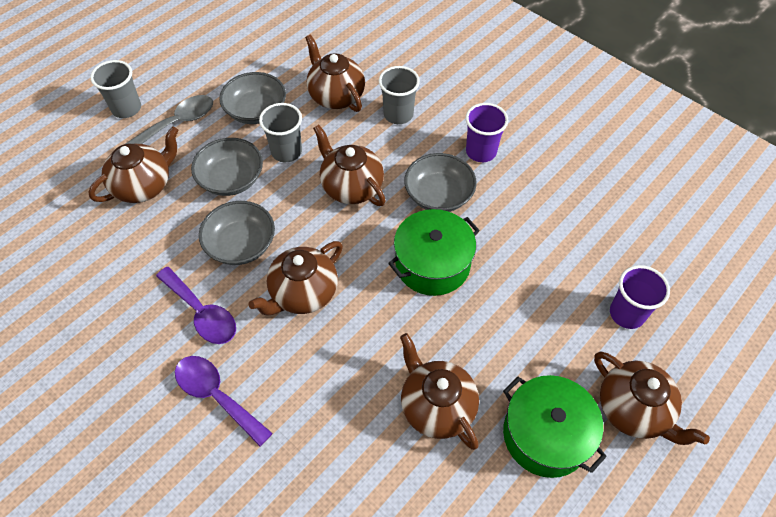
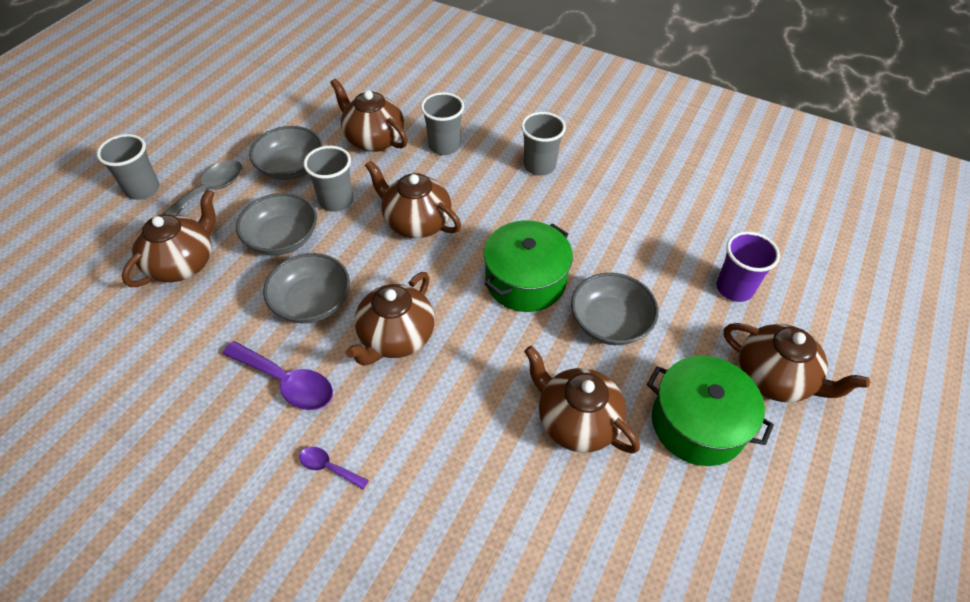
camera: 15 degrees left, 5 degrees down
(216, 396) = (328, 467): purple spoon -> purple spoon, size x0.53
(438, 195) = (510, 214): grey bowl -> grey bowl (610, 323)
(481, 151) = (539, 166): purple cup -> grey cup

